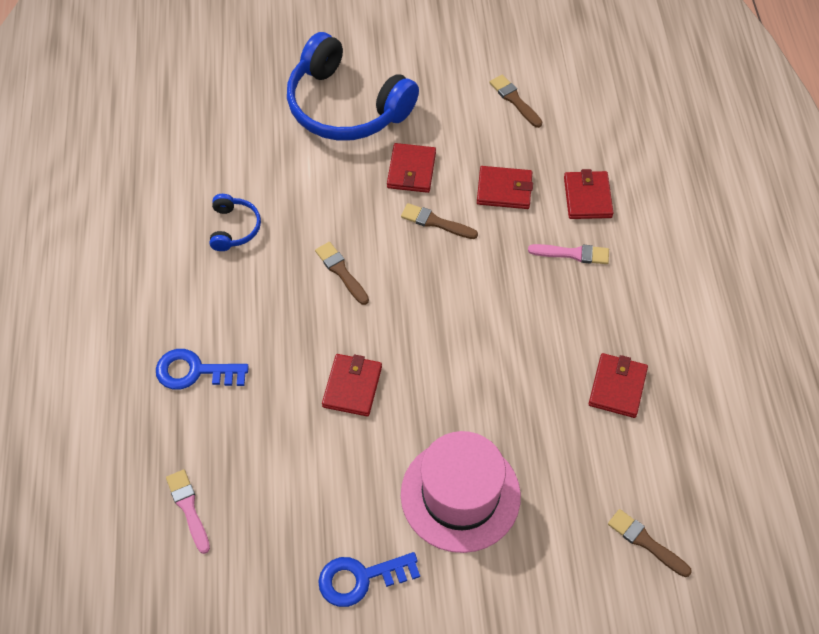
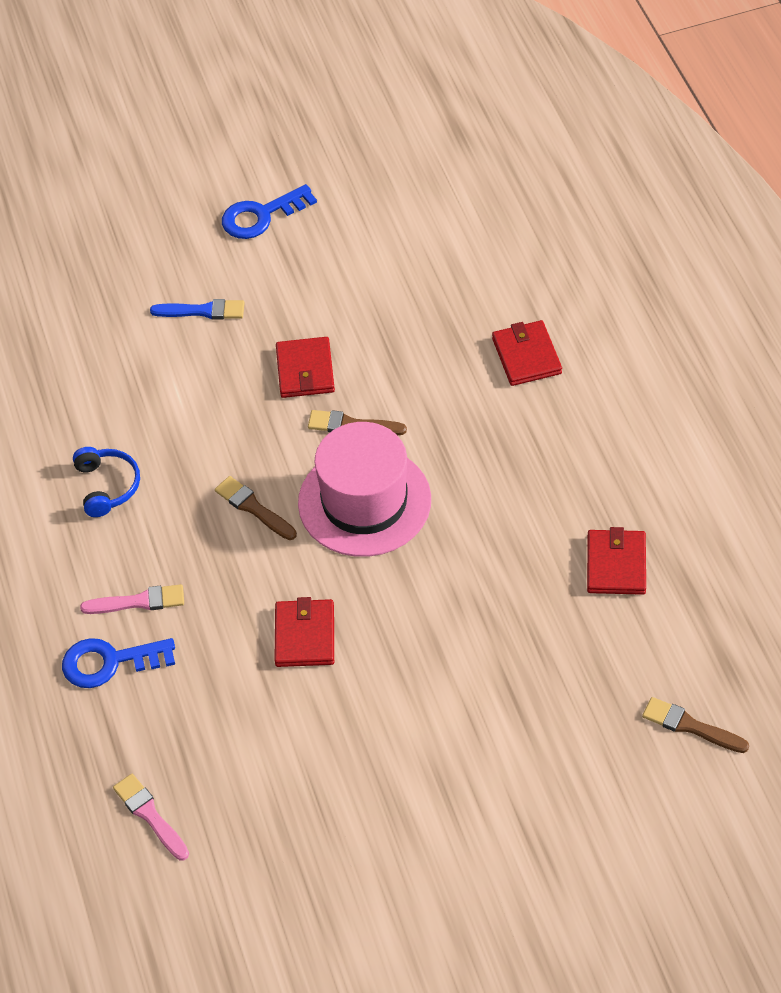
camera: 10 degrees left, 5 degrees down
(346, 106) = (203, 311): blue headphones -> blue brush
(360, 579) = (375, 843): blue key -> blue key (261, 216)
(460, 495) = (465, 726): pink hat -> pink hat (364, 501)
(504, 190) = (424, 369): red wallet -> none
(514, 100) = (408, 259): brown brush -> none
(573, 254) = (526, 425): pink brush -> pink brush (138, 601)

